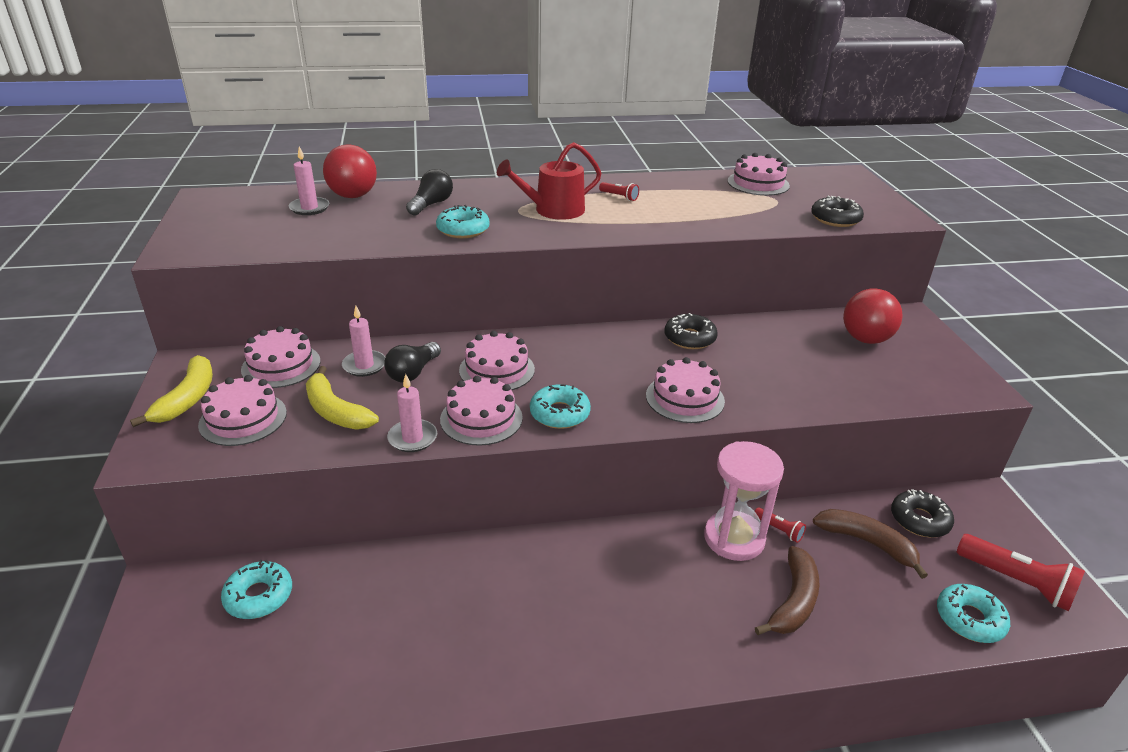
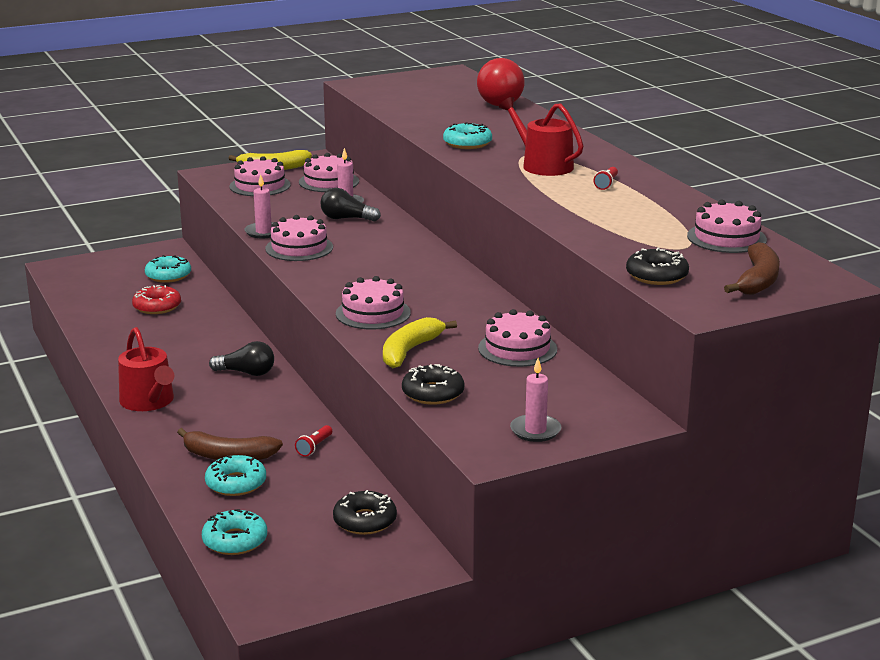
camera: 75 degrees right, 10 degrees down
(309, 208) = (462, 98): pink candle -> pink candle (535, 431)
(335, 411) = (282, 206): yellow banana -> yellow banana (410, 351)
(358, 621) = (157, 307): none -> red donut
(431, 204) = (509, 128): black light bulb -> black light bulb (246, 373)
(497, 370) = (369, 243): pink cake -> pink cake (517, 348)
(559, 413) = (321, 271): turquoise donut -> turquoise donut (236, 483)
(646, 660) = (149, 401): none -> red watering can
(689, 338) = (481, 308): black donut -> black donut (433, 393)
(734, 538) = (294, 427): pink hourglass -> none
(865, 339) = (552, 393): red ball -> none
(867, 543) = (316, 491): brown banana -> brown banana (757, 280)
(1016, 582) = (295, 572): red flashlight -> none

